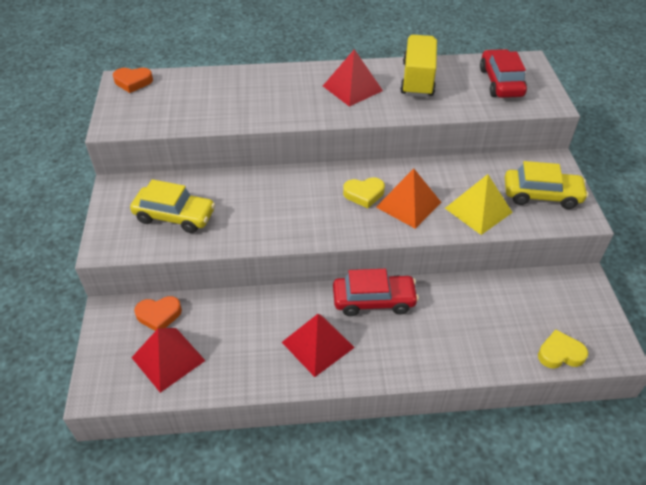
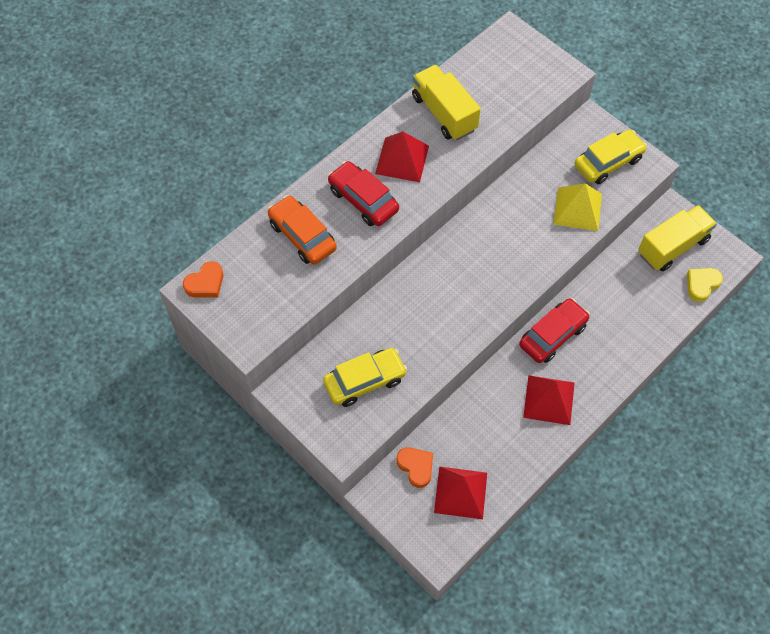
camera: 40 degrees left, 15 degrees up
(159, 315) = (416, 467): orange heart -> orange heart turned 75 degrees counterclockwise
(227, 92) = (302, 236): none -> orange car
(364, 194) = (485, 253): yellow heart -> none
(408, 204) = (525, 239): orange pyramid -> none
(500, 82) = (510, 73): red car -> red car (363, 200)
(558, 306) = (672, 246): none -> yellow truck

